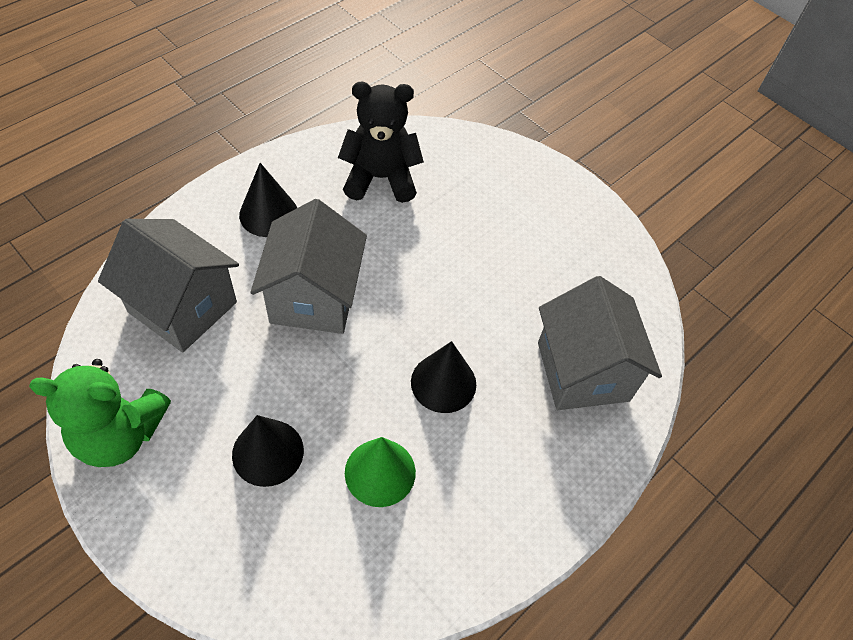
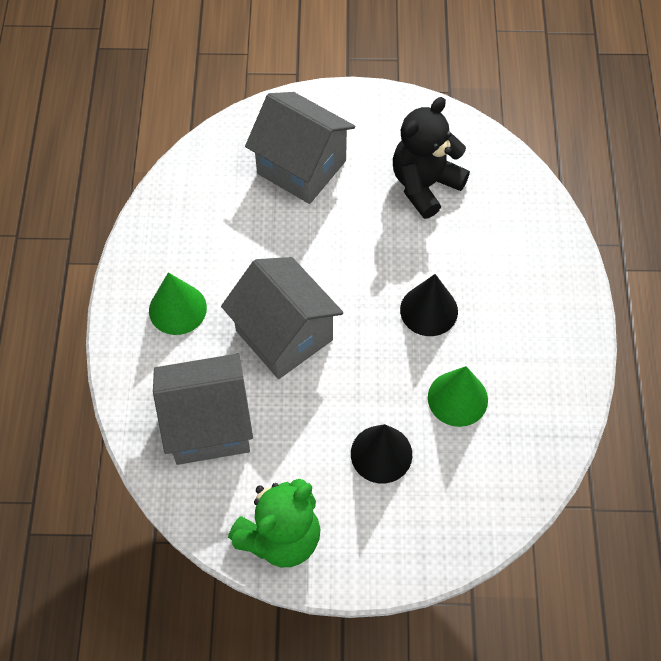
camera: 40 degrees left, 5 degrees up
(268, 214) = (177, 309): black cone -> green cone
(380, 178) = (219, 211): black teddy bear -> black teddy bear (425, 185)
(582, 371) = (497, 224): grey house -> grey house (301, 167)

